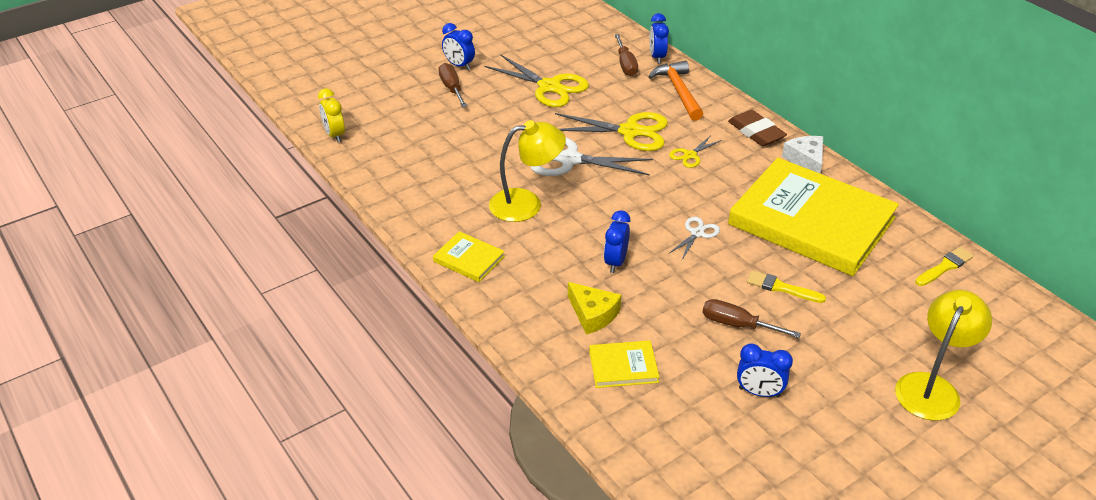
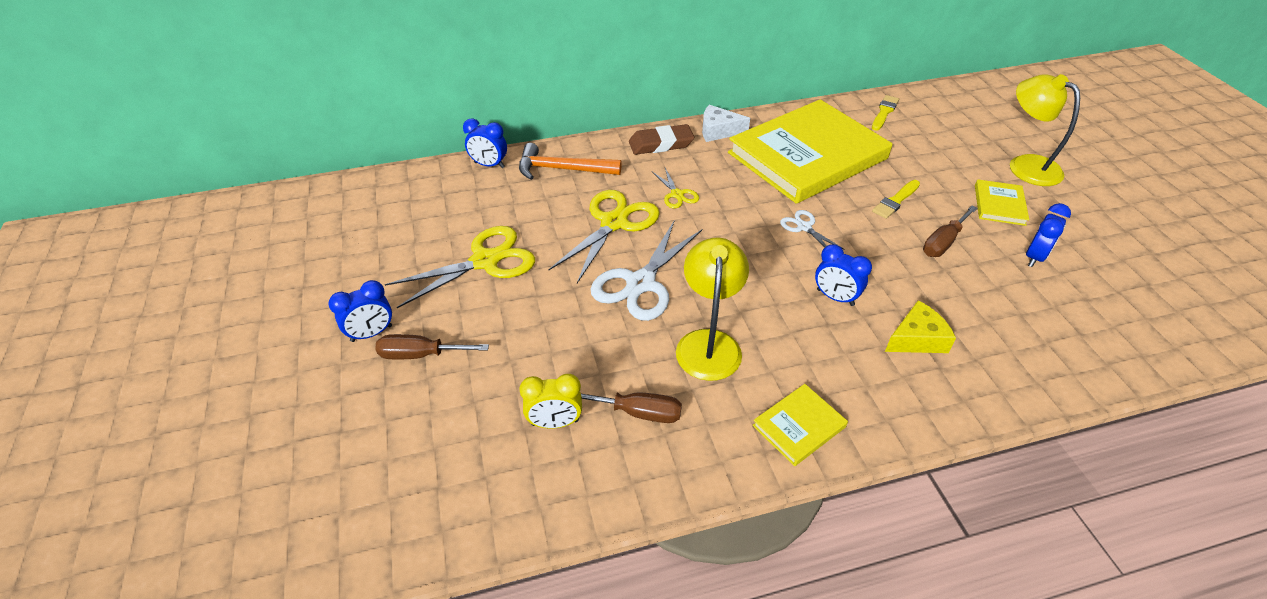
camera: 70 degrees left, 5 degrees up
(335, 135) = (444, 530): yellow clock -> yellow clock (555, 422)
(623, 366) = (999, 337): yellow book -> yellow book (999, 205)
(625, 65) = (486, 190): brown screwdriver -> brown screwdriver (637, 412)
(945, 267) = (884, 112): yellow brush -> yellow brush turned 45 degrees clockwise

